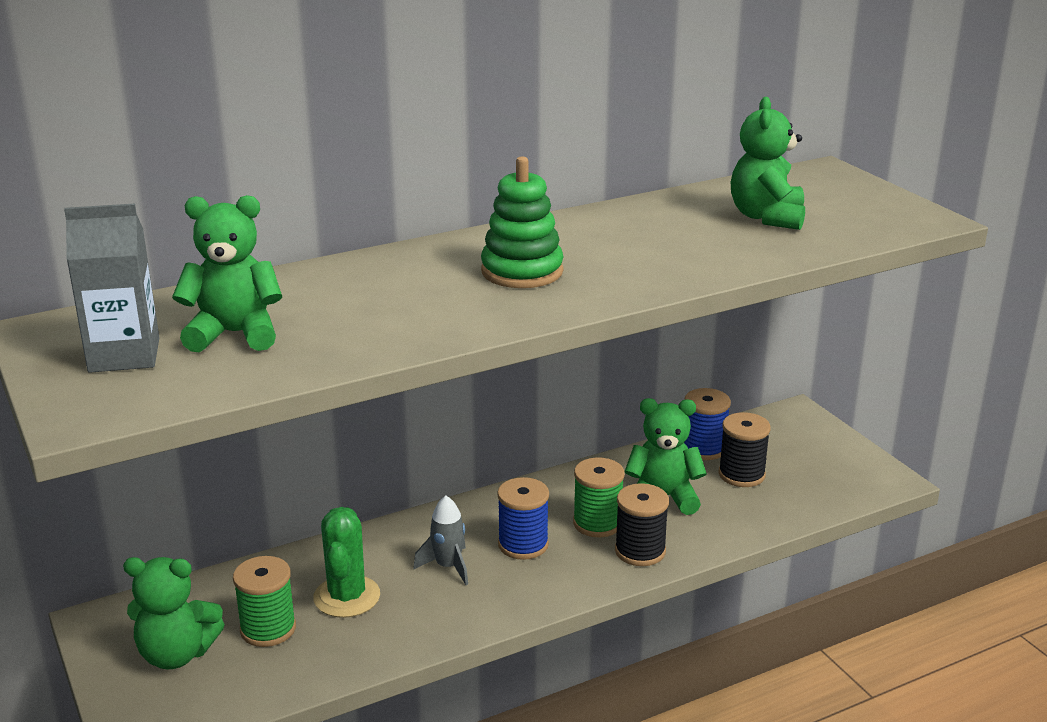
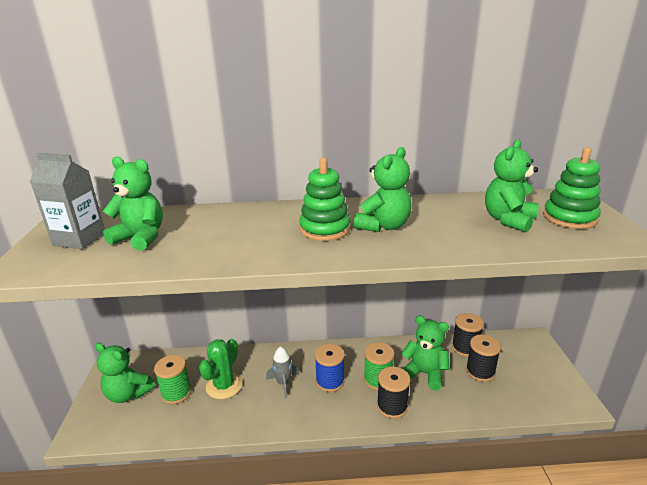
camera: 25 degrees right, 0 degrees up
(604, 253) = (383, 226): none -> green teddy bear
(703, 448) = (465, 348): blue spool -> black spool
(841, 202) = (569, 218): none -> green stacking toy

